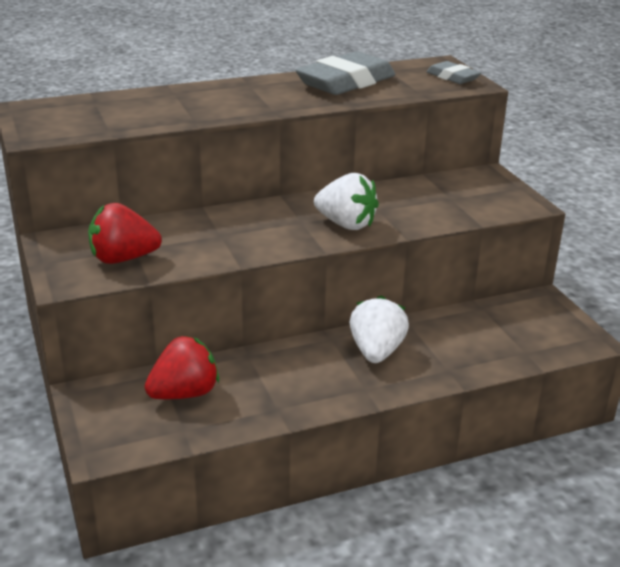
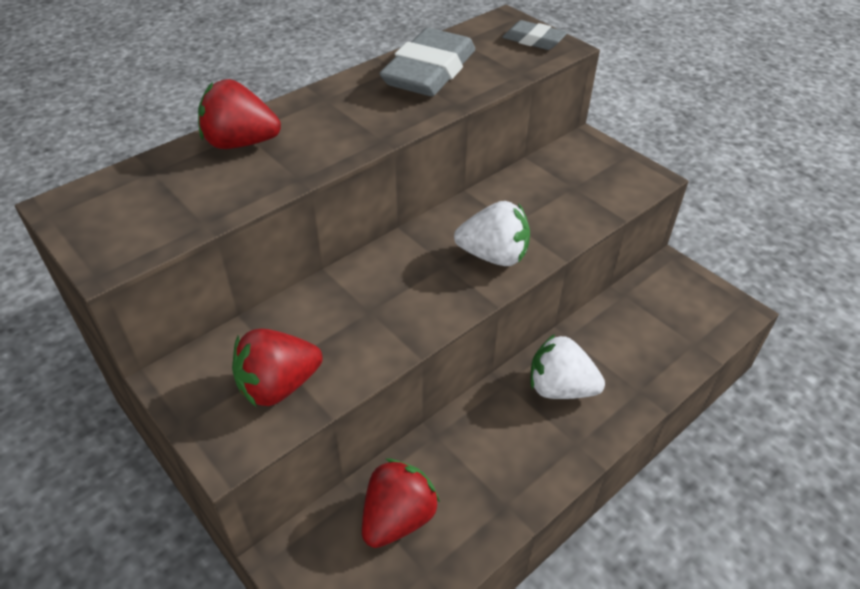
camera: 20 degrees left, 15 degrees up
(167, 97) = (240, 143): none -> red strawberry
(376, 352) = (560, 388): white strawberry -> white strawberry turned 60 degrees counterclockwise

